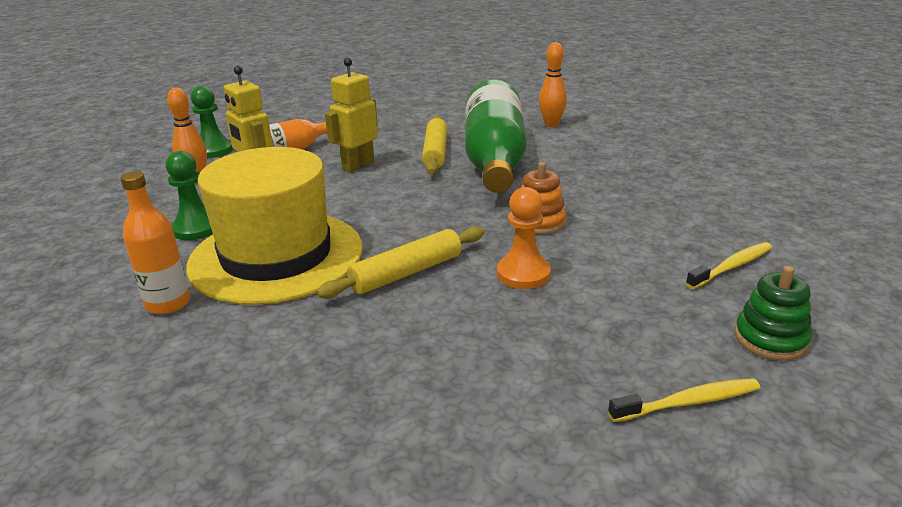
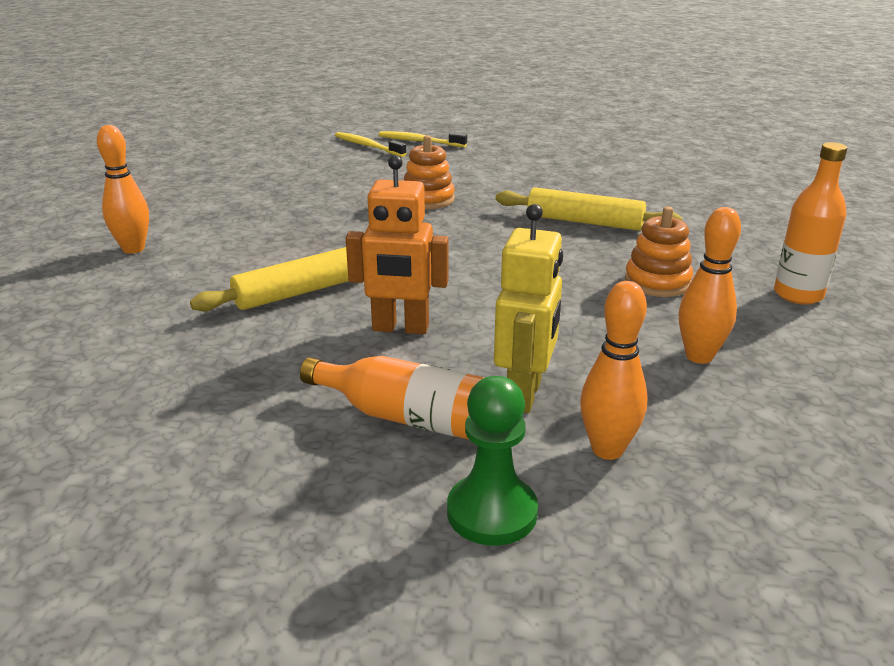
camera: 125 degrees left, 0 degrees up
(196, 228) = (699, 356): green pawn -> orange bowling pin
(276, 256) = (657, 282): yellow hat -> orange stacking toy
(358, 165) = (400, 328): yellow robot -> orange robot
(494, 160) = (296, 250): green bottle -> none
(523, 274) = (520, 187): orange pawn -> none
(688, 402) = (579, 136): yellow toothbrush -> yellow toothbrush (368, 146)
(770, 339) = (494, 128): green stacking toy -> none

